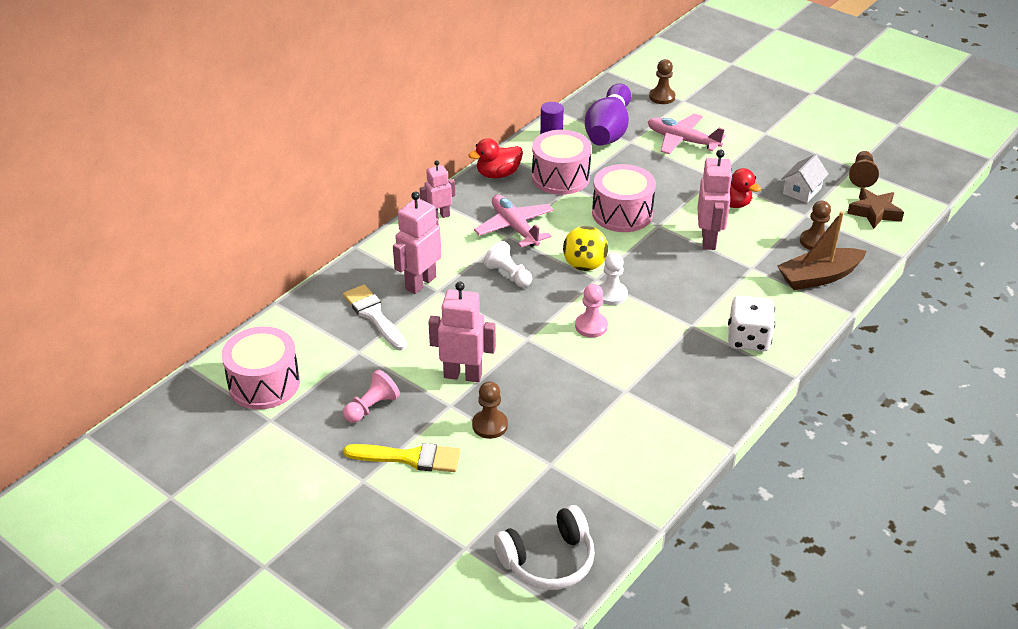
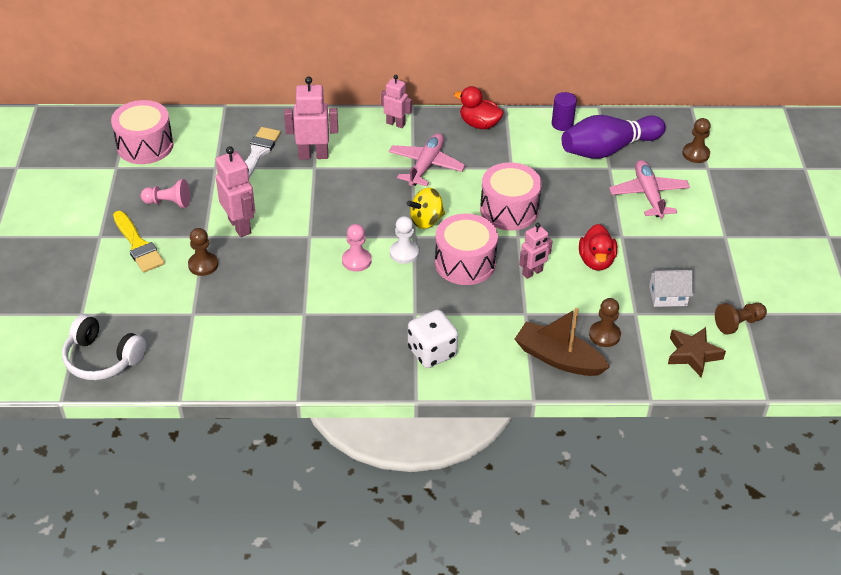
camera: 50 degrees right, 5 degrees up
(509, 275) = (368, 191): white pawn -> none
(560, 177) = (515, 156): pink drum -> pink drum (465, 263)
(709, 240) = (532, 272): pink robot -> pink robot, size x0.64

